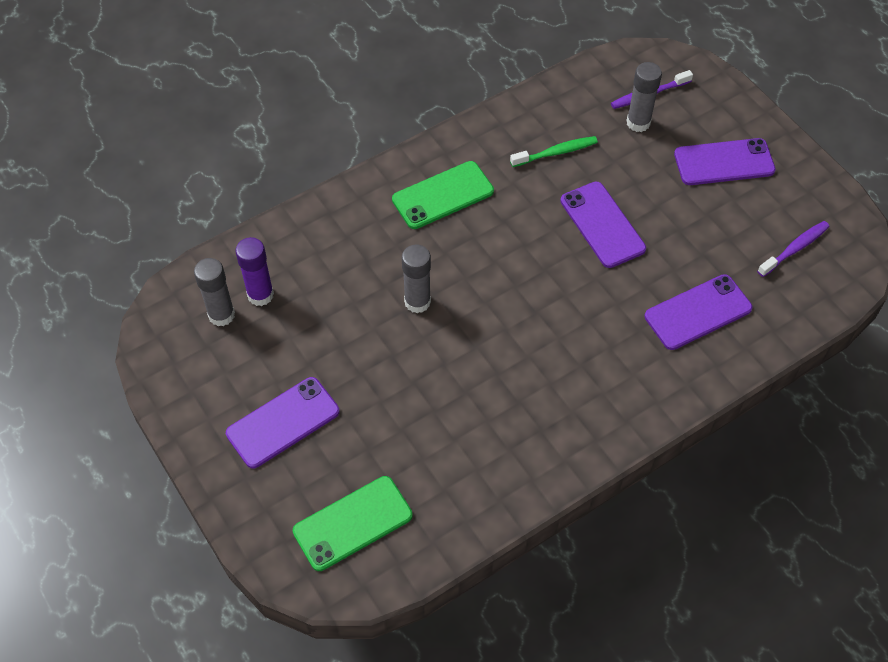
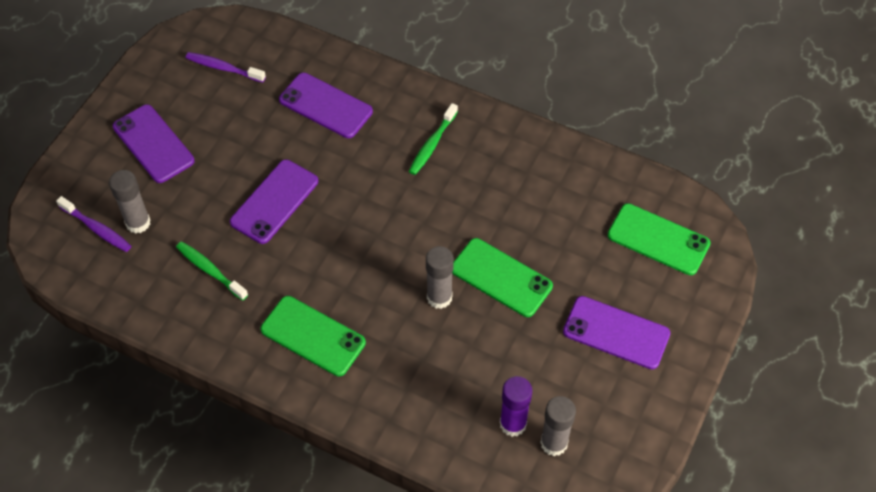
camera: 120 degrees left, 0 degrees up
(404, 360) = (501, 278): none -> green phone
(595, 381) = (432, 144): none -> green toothbrush

